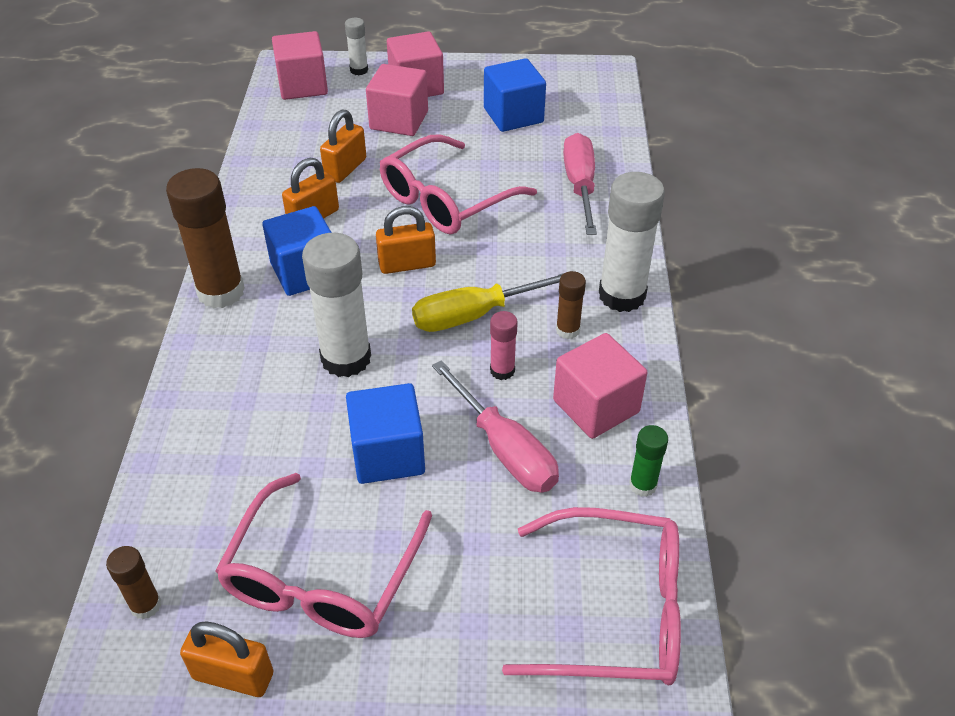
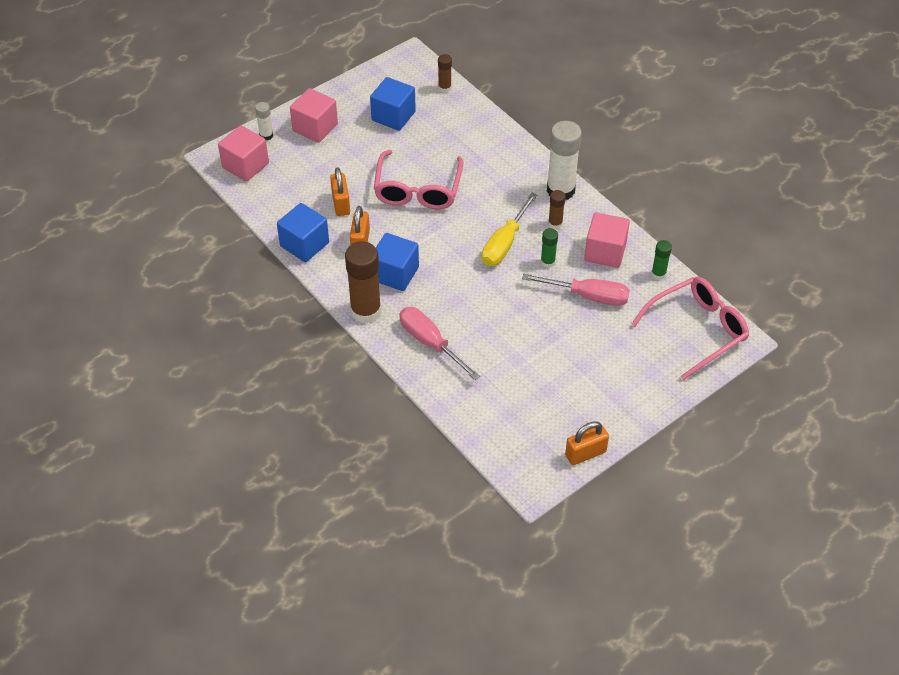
camera: 40 degrees left, 5 degrees up
(146, 605) = (518, 457): brown glue stick -> brown glue stick (444, 88)
(322, 577) = (575, 397): pink glasses -> none
(346, 358) = (470, 303): white glue stick -> none
(388, 454) = (542, 331): blue cube -> blue cube (304, 244)
(399, 120) = (333, 156): pink cube -> none
(407, 264) = (441, 238): orange padlock -> none
(502, 370) = (547, 262): pink glue stick -> green glue stick
(580, 186) = (477, 140): pink screwdriver -> pink screwdriver (430, 343)

